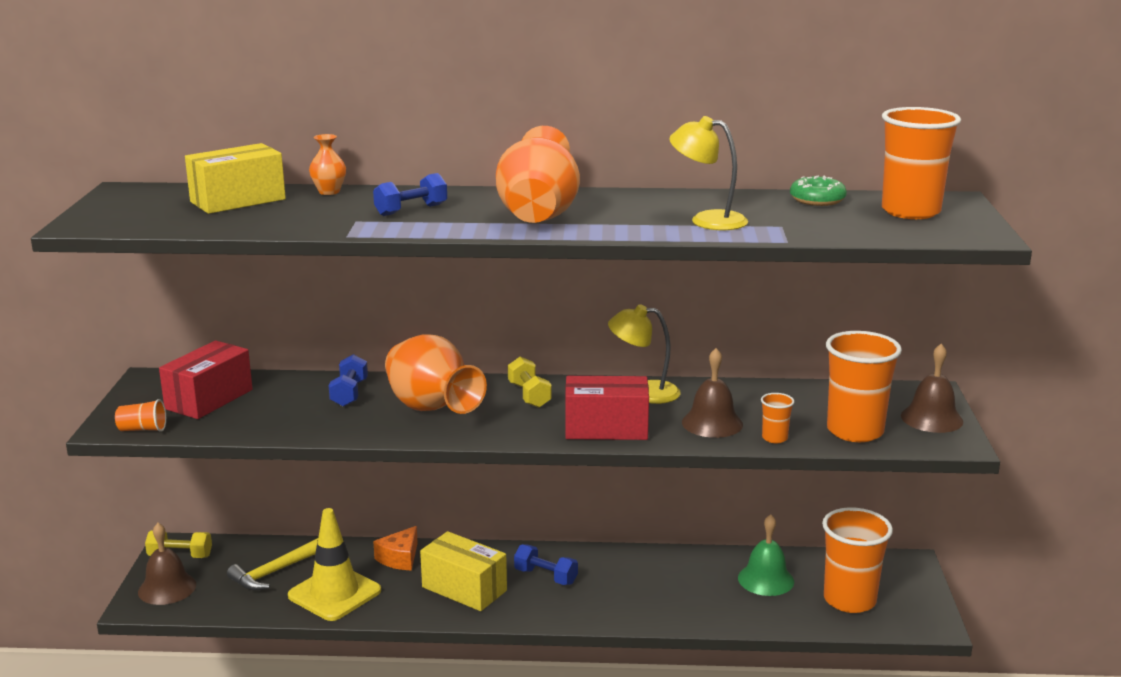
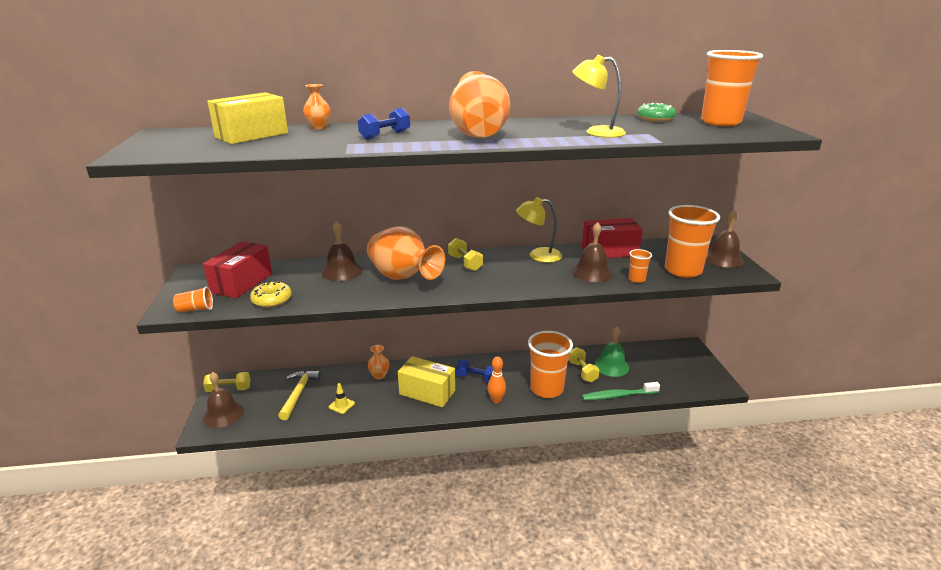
camera: 10 degrees left, 5 degrees up
(244, 425) = (272, 300): none -> yellow donut
(276, 571) = (298, 393): yellow hammer -> yellow hammer turned 150 degrees clockwise
(334, 593) = (341, 405): yellow traffic cone -> yellow traffic cone, size x0.42
(349, 393) = (342, 271): blue dumbbell -> brown bell
(400, 558) = (379, 375): orange cheese -> orange vase
(564, 610) = (496, 400): none -> orange bowling pin
(606, 428) = (526, 281): red box -> red box (609, 251)
(715, 583) = (582, 371): none -> yellow dumbbell
(757, 623) = (618, 395): none -> green toothbrush
(849, 600) = (666, 374): orange cup -> orange cup (546, 389)

